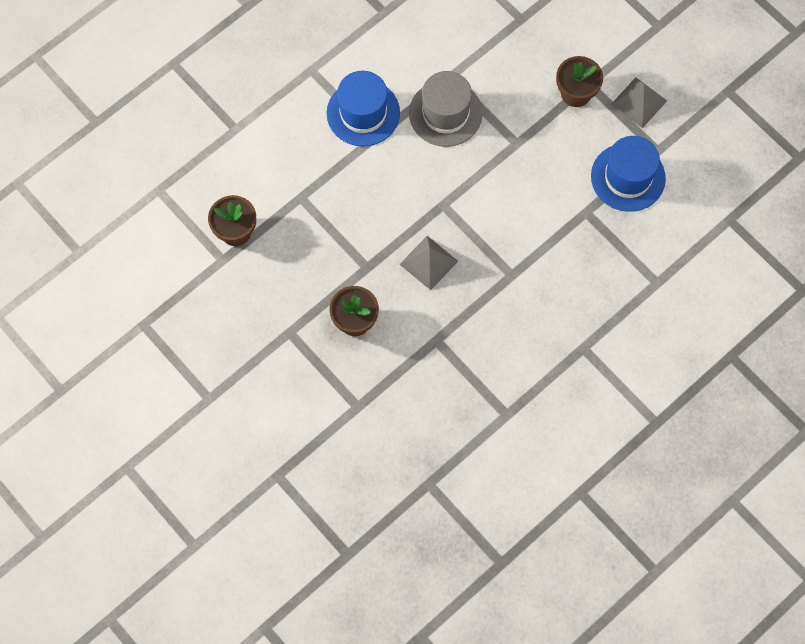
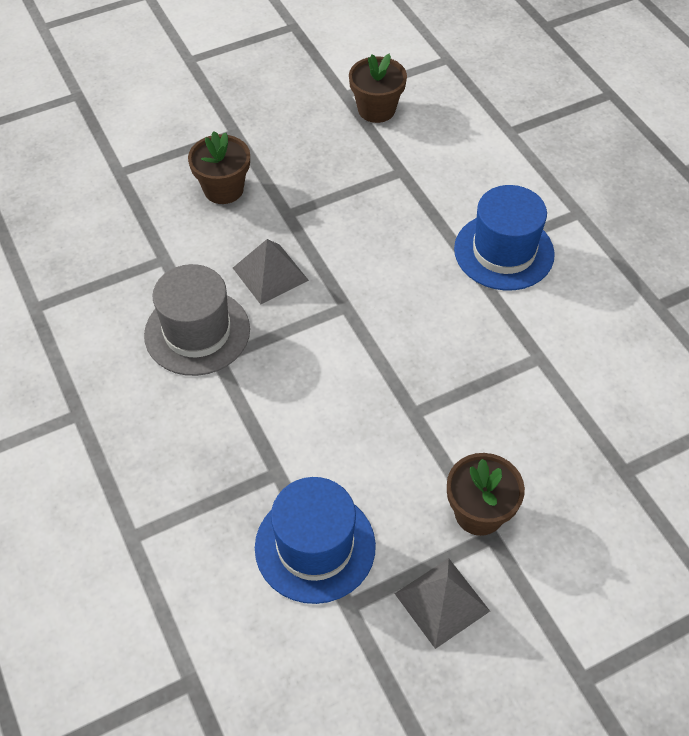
camera: 105 degrees right, 15 degrees down
(445, 113) = (482, 339): grey hat -> grey hat (197, 332)

